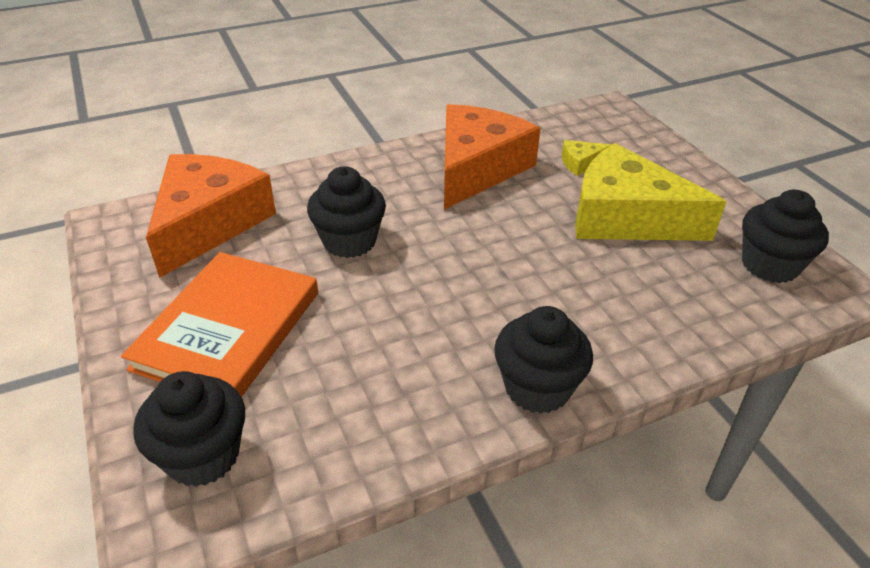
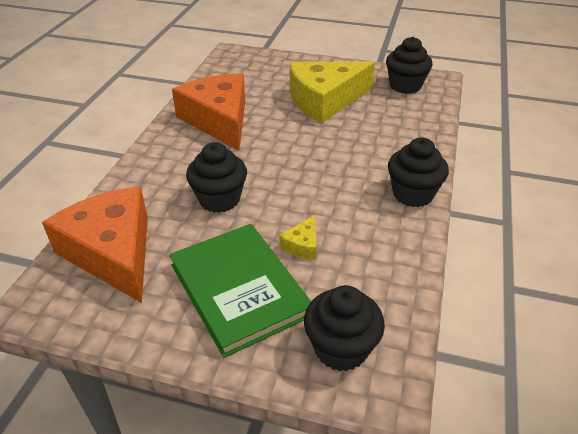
camera: 50 degrees left, 0 degrees up
(228, 330) = (239, 289): orange book -> green book
(581, 163) = (264, 88): yellow cheese -> yellow cheese (302, 245)

